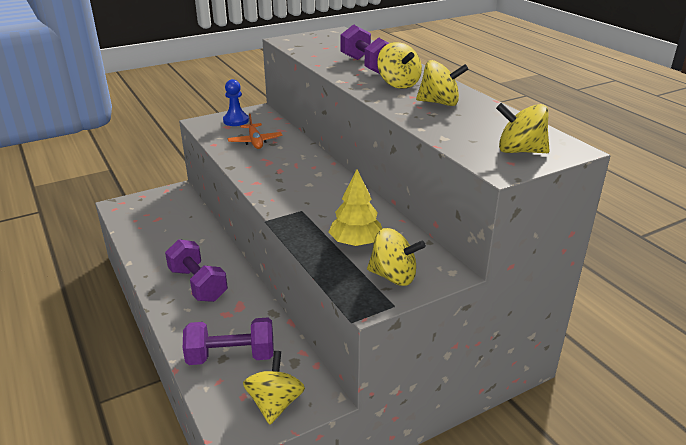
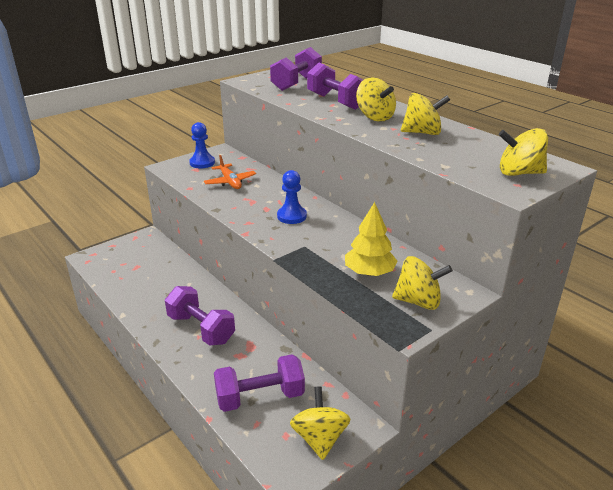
camera: 10 degrees left, 0 degrees up
(301, 180) = (291, 216): none -> blue pawn
(337, 45) = (296, 83): none -> purple dumbbell

